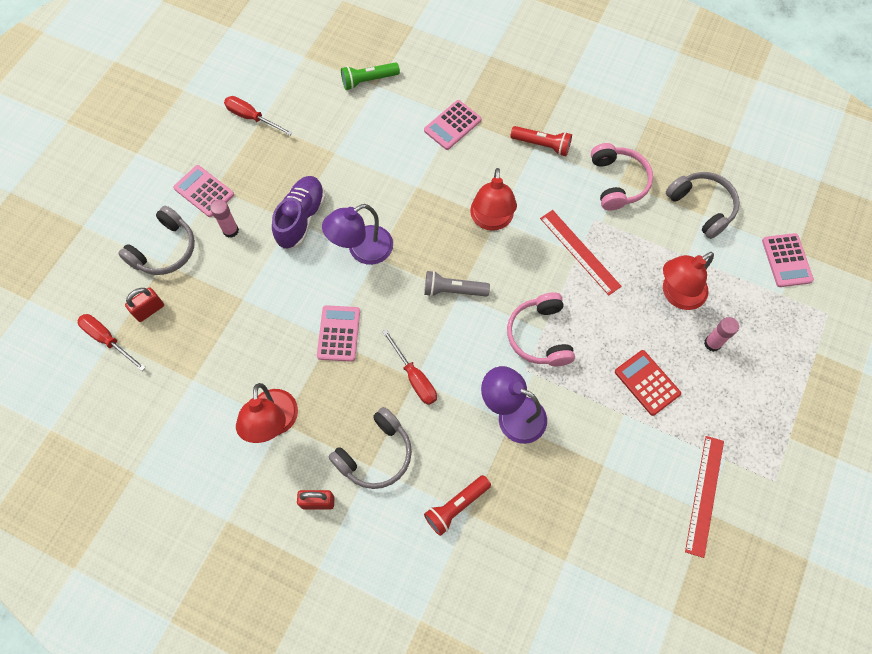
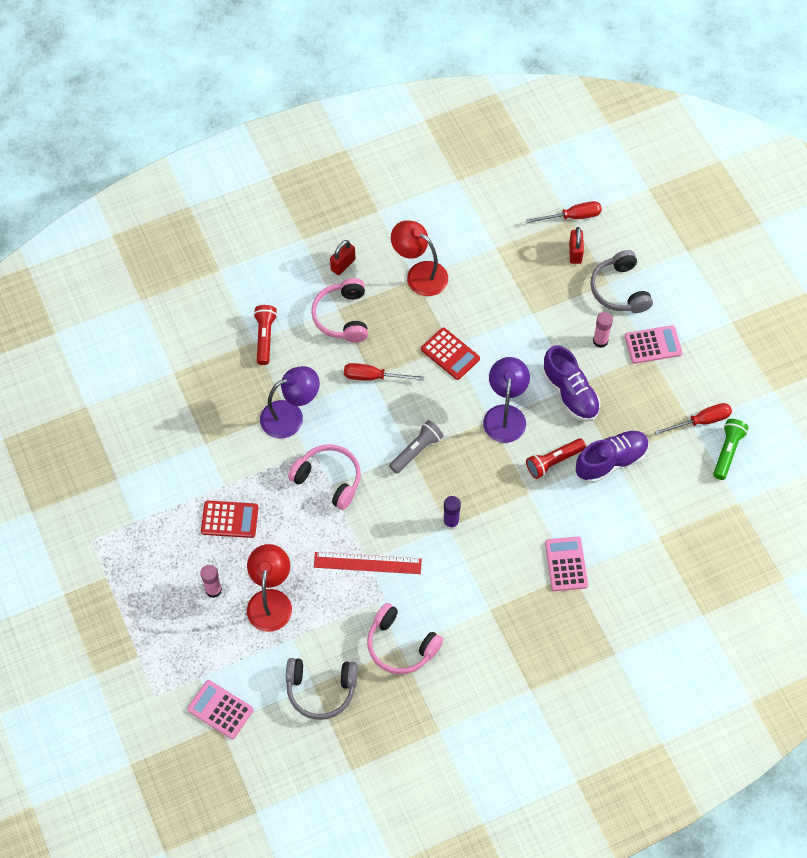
camera: 130 degrees right, 5 degrees down
(339, 333) = (450, 354): pink calculator -> red calculator
(340, 152) = (611, 461): none -> purple shoe
(368, 80) = (669, 534): green flashlight -> green flashlight (727, 452)
(375, 454) = (342, 317): grey headphones -> pink headphones
(491, 220) = (451, 522): red lamp -> purple glue stick
(542, 145) = (486, 617): red flashlight -> red flashlight (553, 462)
(704, 495) = (127, 487): red ruler -> none

